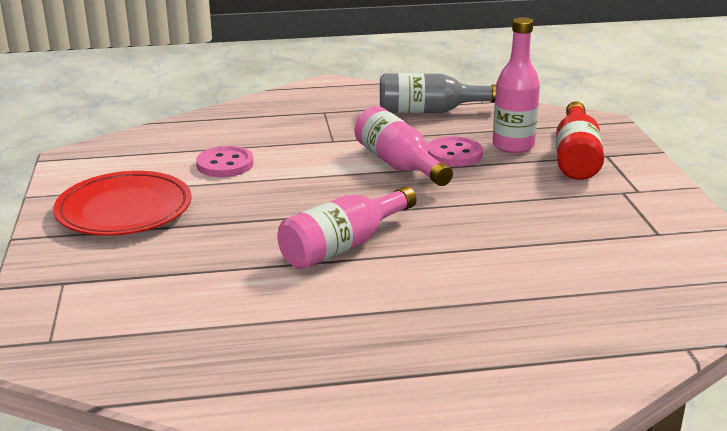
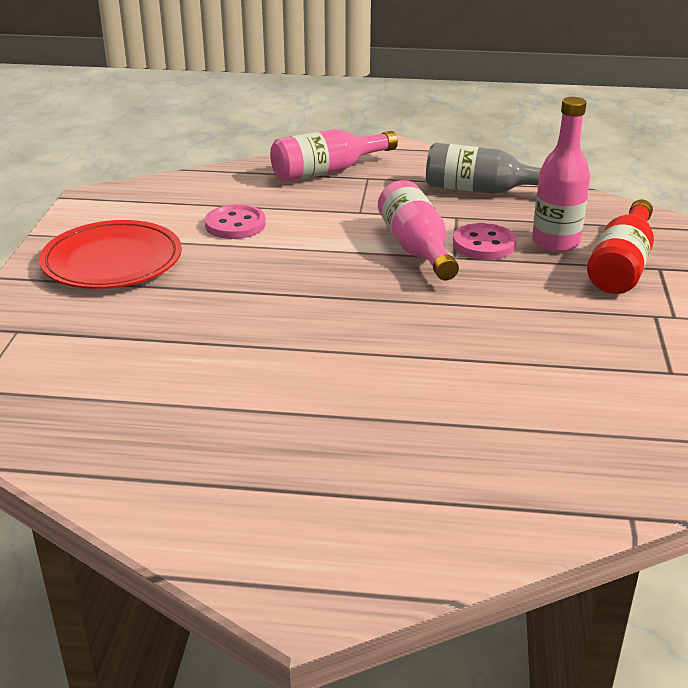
camera: 15 degrees right, 5 degrees up
(343, 246) = (309, 333): pink bottle -> pink bottle (327, 171)

